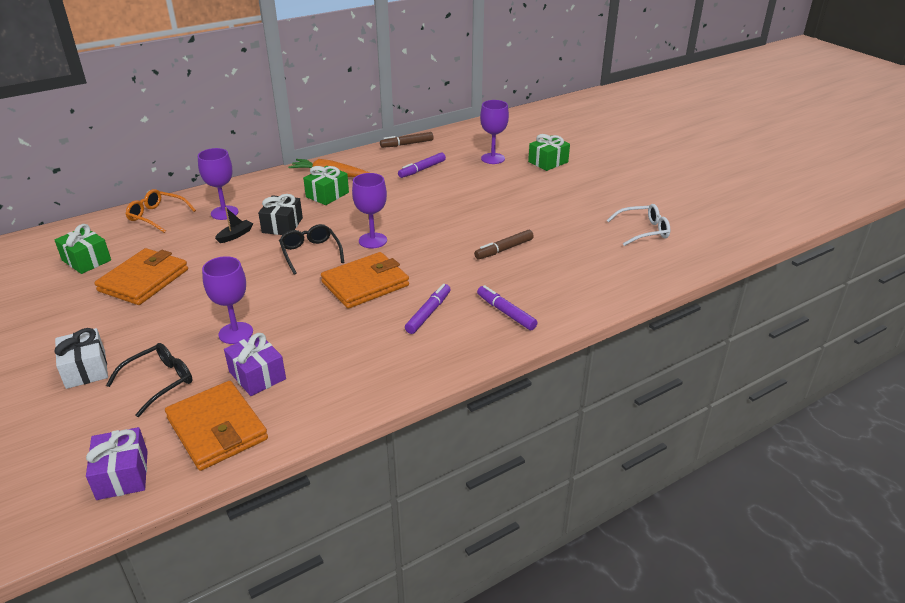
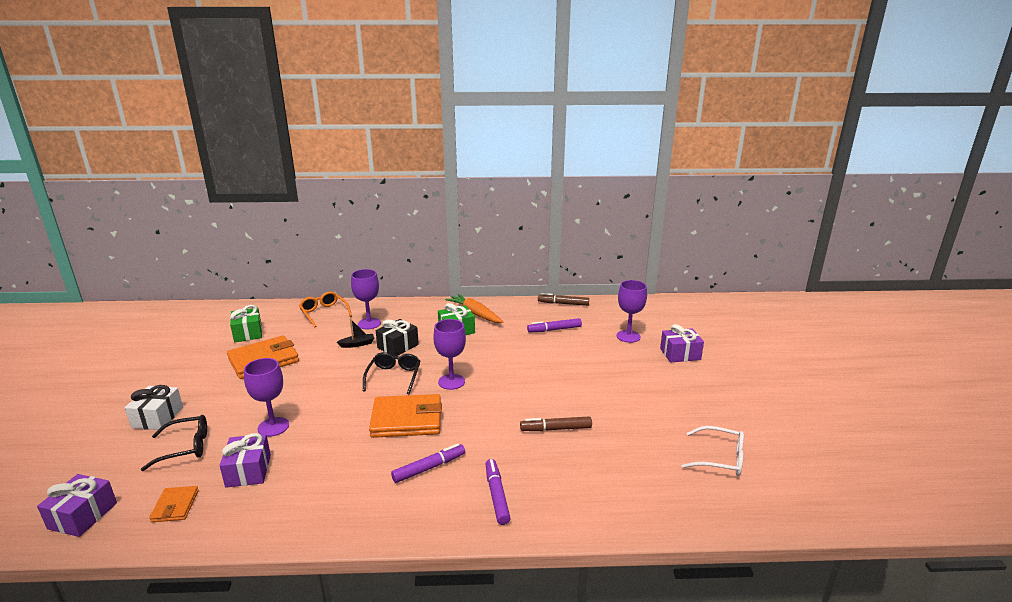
camera: 30 degrees right, 10 degrees down
(217, 429) = (175, 506): orange wallet -> orange wallet, size x0.51
(548, 162) = (680, 354): green gift -> purple gift

